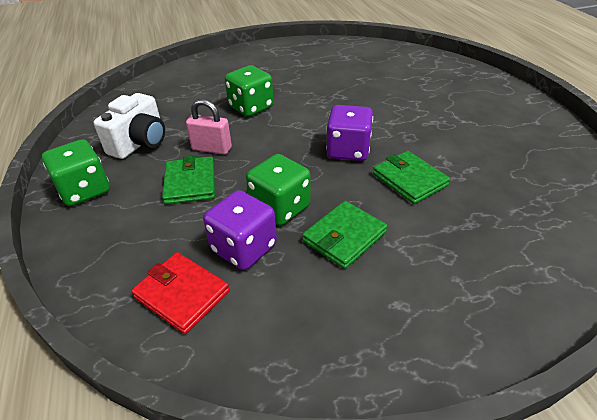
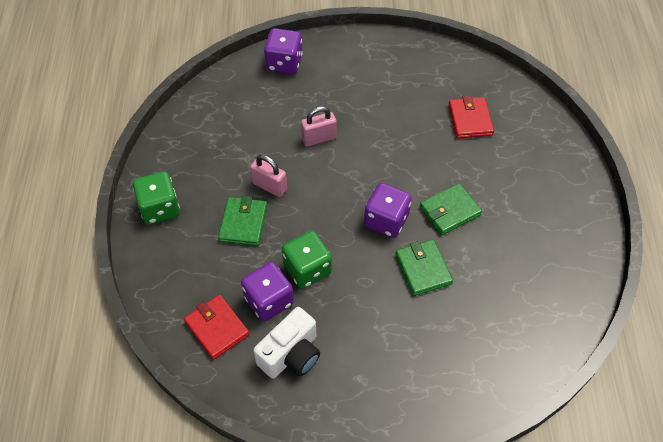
camera: 15 degrees right, 15 degrees up
(140, 143) = (210, 162): white camera -> white camera (291, 354)
(199, 69) = (284, 63): none -> purple dice
(251, 107) = (319, 138): green dice -> pink padlock
(344, 237) = (346, 312): green wallet -> green wallet (449, 211)
(386, 73) = (470, 120): none -> red wallet

